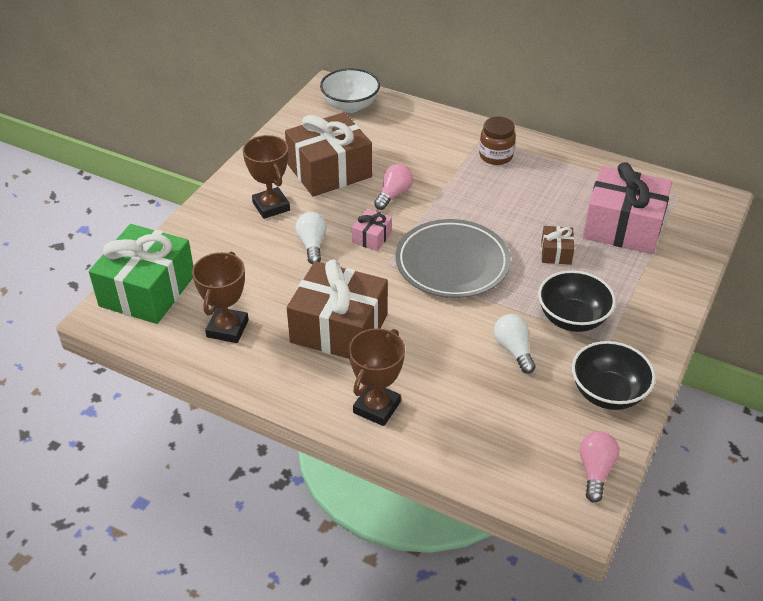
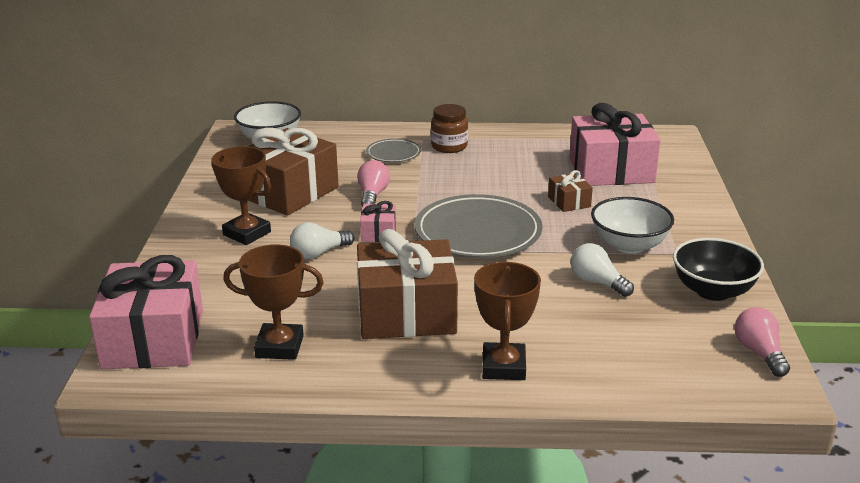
camera: 25 degrees left, 15 degrees down
(147, 290) = (153, 339): green gift -> pink gift
(227, 328) = (279, 347): brown trophy -> brown trophy turned 75 degrees counterclockwise
(312, 245) = (319, 253): white light bulb -> white light bulb turned 90 degrees counterclockwise
(442, 151) = (393, 154): none -> grey plate
(572, 319) = (629, 245): black bowl -> white bowl

